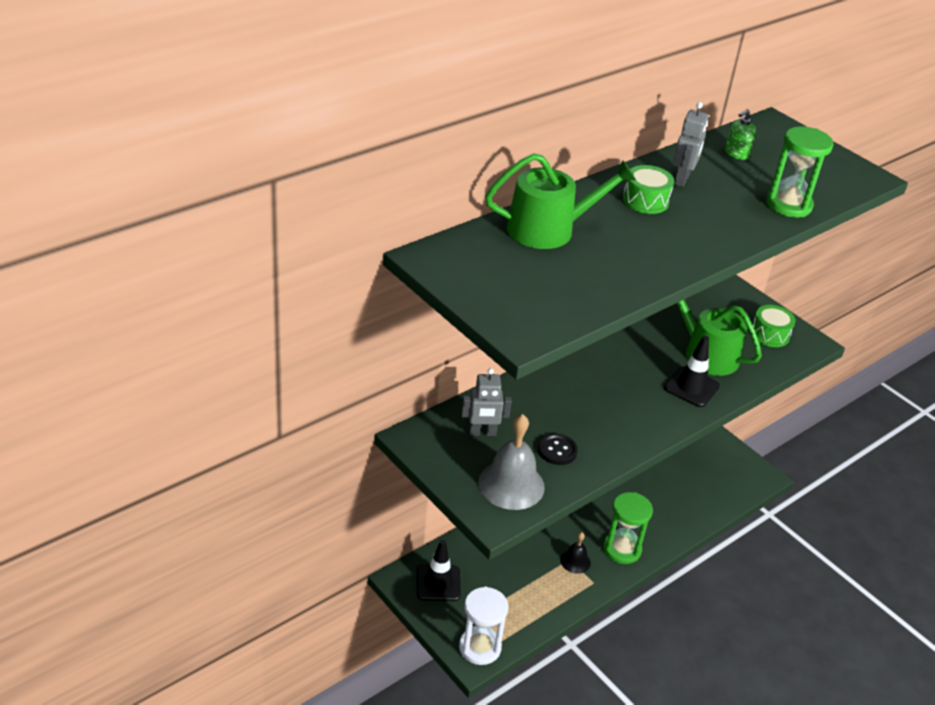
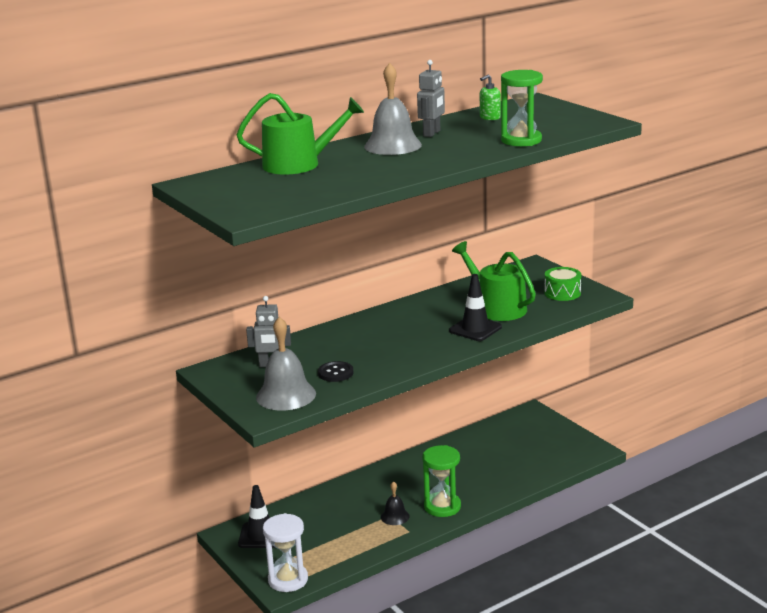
camera: 10 degrees right, 15 degrees down
(645, 200) = (392, 145): green drum -> grey bell

